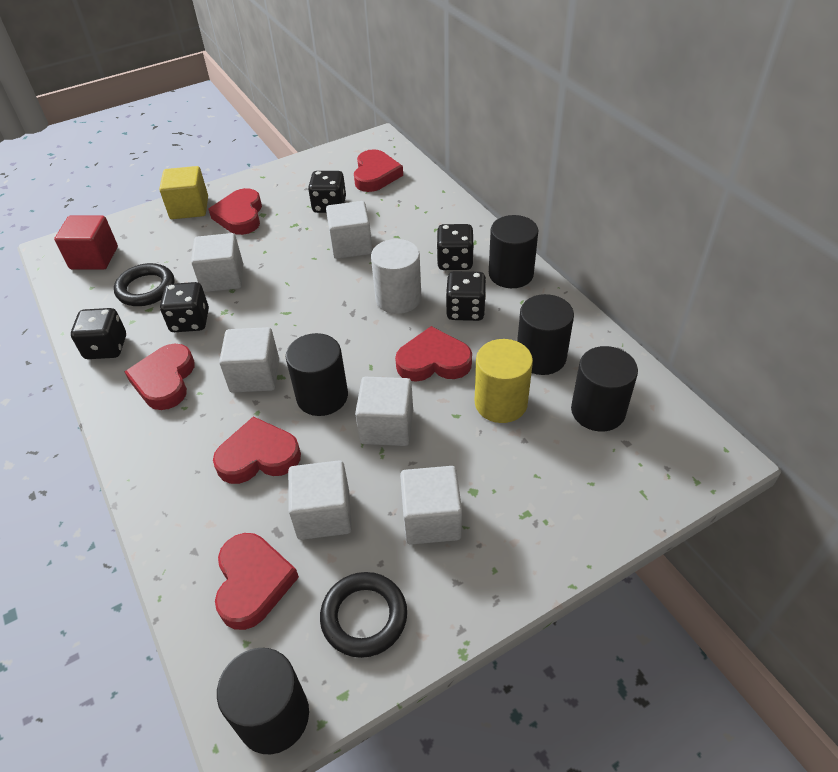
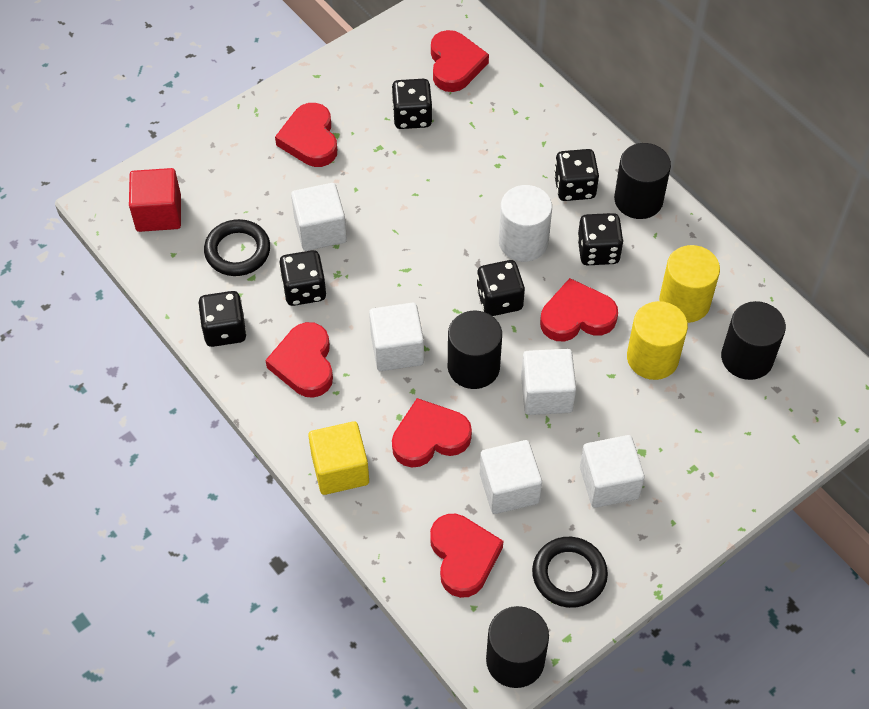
camera: 10 degrees left, 10 degrees up
(189, 208) = (244, 131): yellow cube -> yellow cube (340, 469)
(351, 245) = (453, 173): white cube -> none
(363, 342) = (499, 300): none -> black dice
(541, 357) = (684, 302): black cylinder -> yellow cylinder

